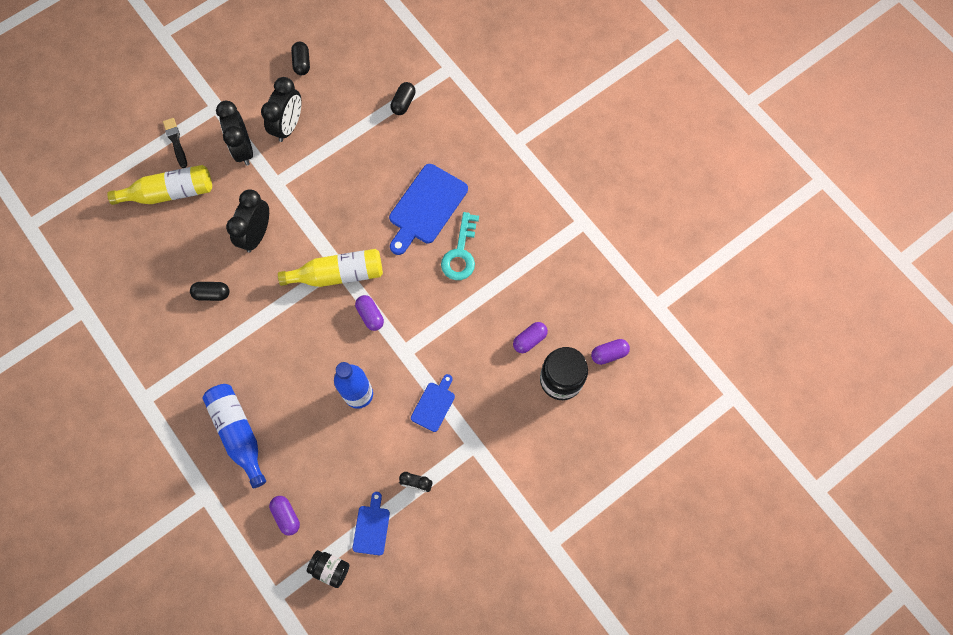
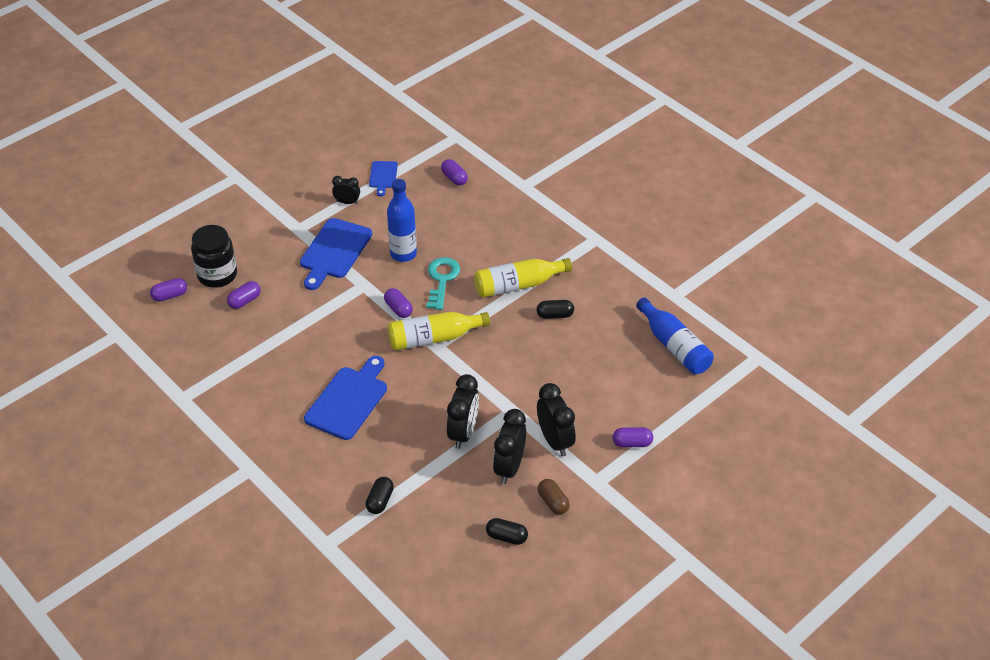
camera: 175 degrees right, 25 degrees down
(170, 193) = (623, 395): yellow bottle -> yellow bottle (518, 285)
(175, 141) = (632, 443): black brush -> purple capsule
(238, 433) = (505, 223): blue bottle -> blue bottle (674, 346)
(257, 90) = (553, 502): none -> brown capsule
(257, 234) = (522, 365): black clock -> black clock (463, 433)
(302, 63) = (506, 537): black capsule -> black capsule turned 60 degrees counterclockwise
(330, 569) = (414, 153): black jar -> none
(434, 404) = (334, 251): blue cutting board -> blue cutting board, size x1.84
(460, 253) = (311, 363): turquoise key -> turquoise key (442, 280)

